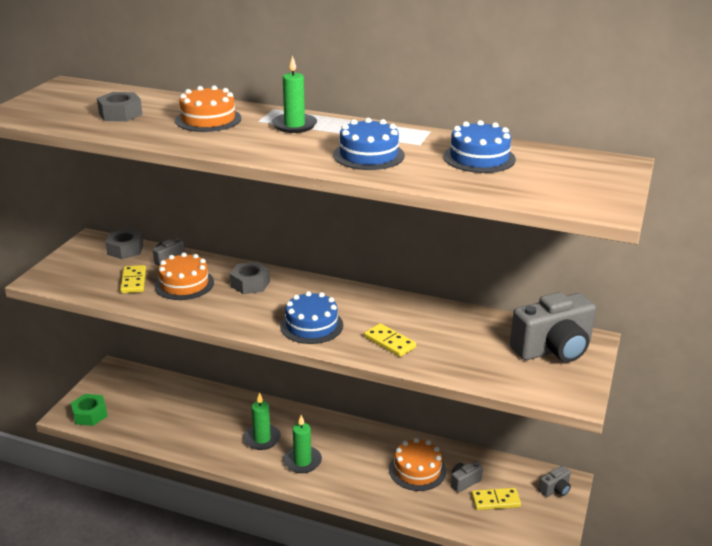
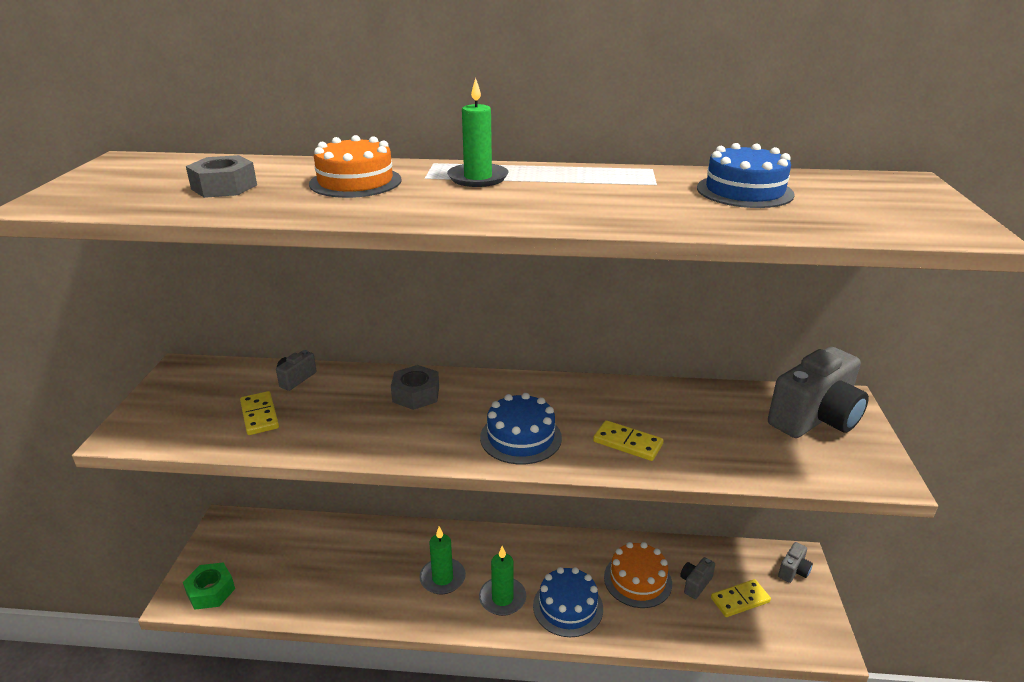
camera: 15 degrees left, 0 degrees up
(125, 250) = (233, 374): grey nut -> none
(184, 284) = (330, 408): orange cake -> none
(368, 155) = (607, 202): blue cake -> blue cake (568, 607)

